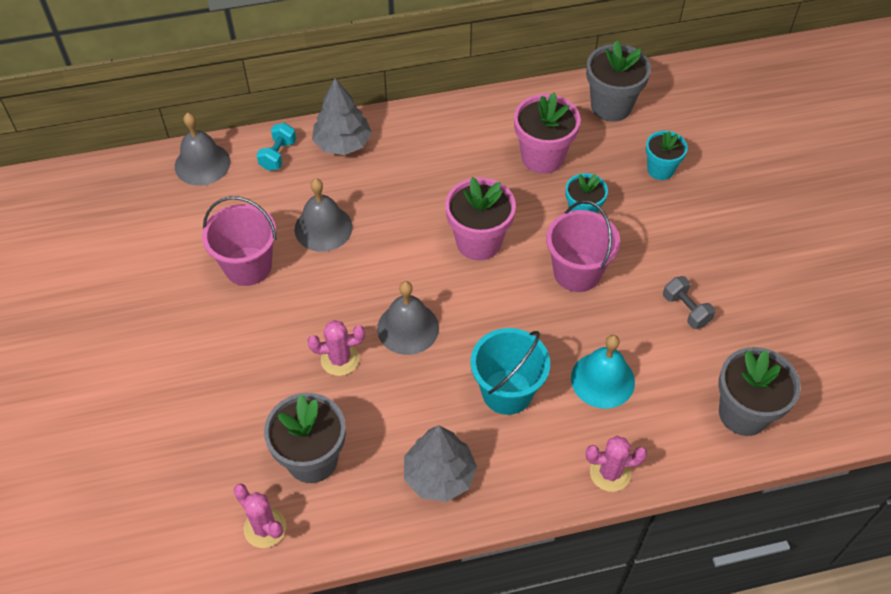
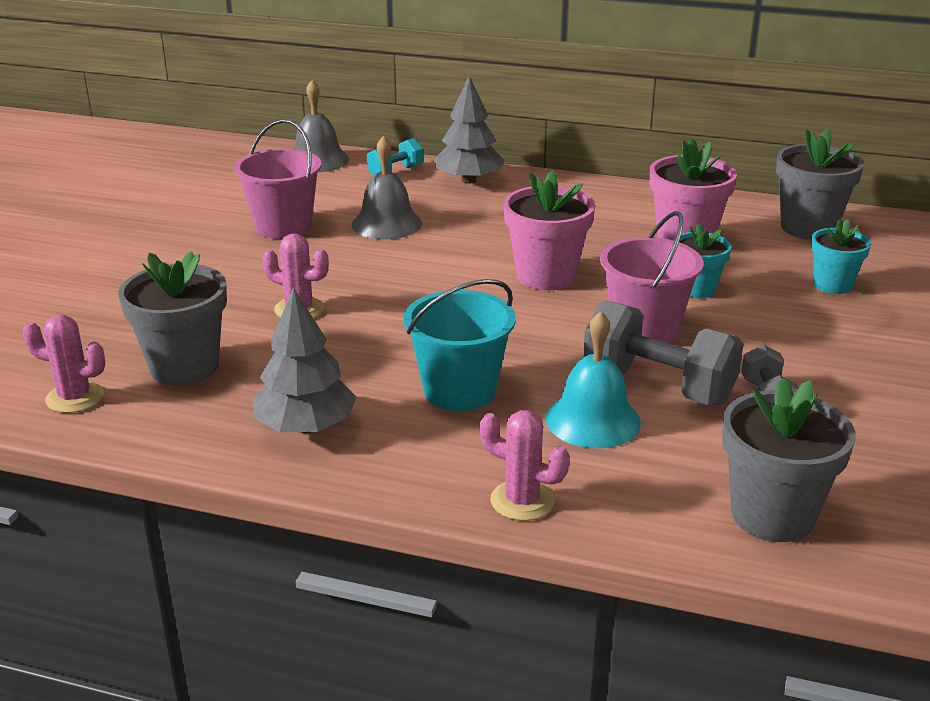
camera: 30 degrees right, 25 degrees down
(265, 528) = (75, 398): pink cactus -> pink cactus turned 60 degrees counterclockwise
(408, 328) = (397, 310): grey bell -> none
(619, 328) = (658, 386): none -> grey dumbbell

